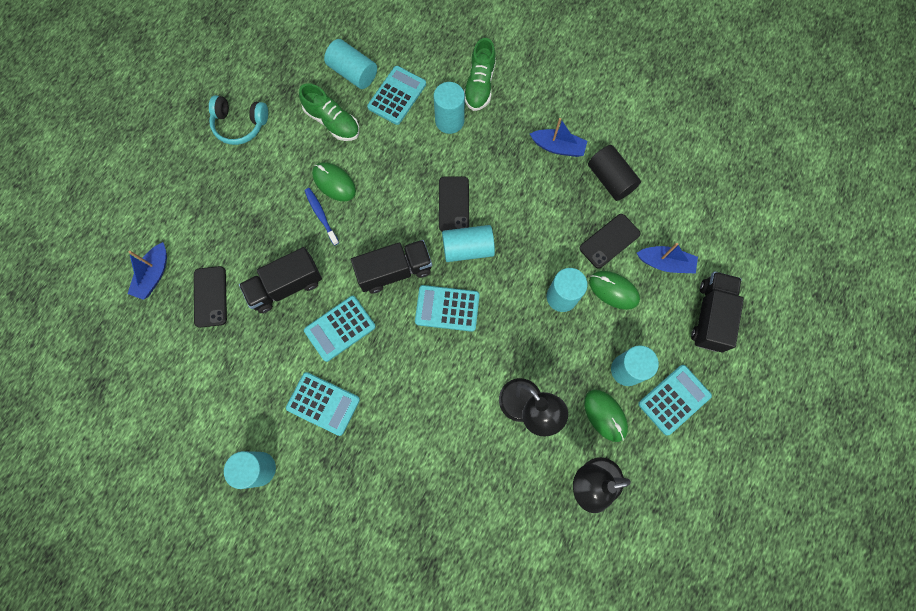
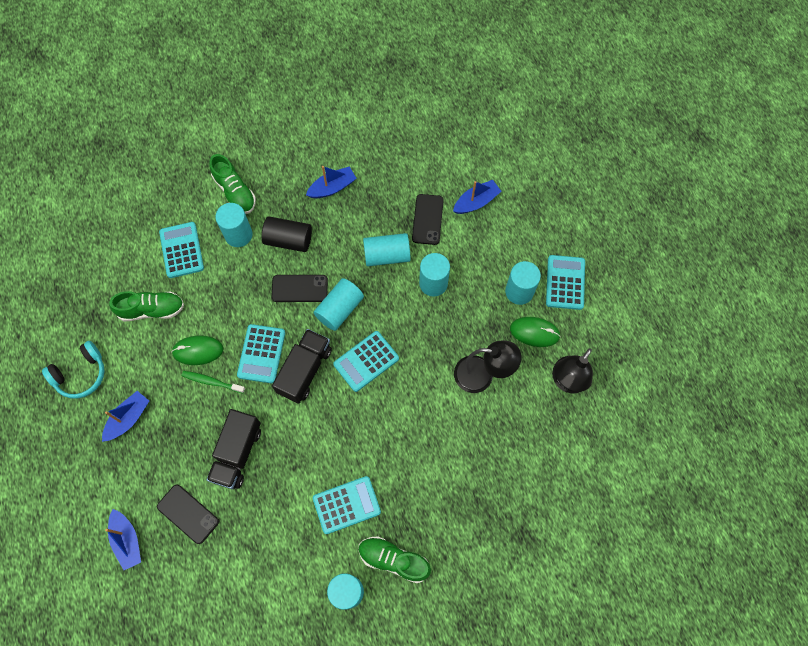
camera: 45 degrees left, 5 degrees down
(239, 187) = (128, 418): none -> blue boat
(315, 480) = (393, 560): none -> green shoe
(321, 215) = (212, 382): blue toothbrush -> green toothbrush
(340, 328) = (306, 444): turquoise calculator -> turquoise calculator (261, 354)
(353, 73) = (131, 262): turquoise cylinder -> turquoise cylinder (387, 255)
(453, 204) = (299, 288): black phone -> black phone turned 45 degrees counterclockwise
(610, 179) = (388, 179): black cylinder -> black cylinder (288, 240)
(613, 290) = (461, 249): green mouse -> none
(710, 316) = (535, 210): black truck -> none

